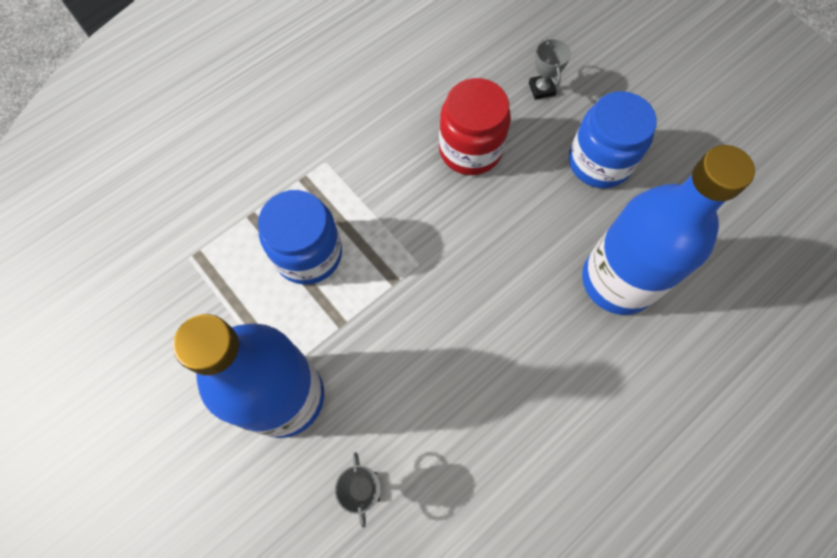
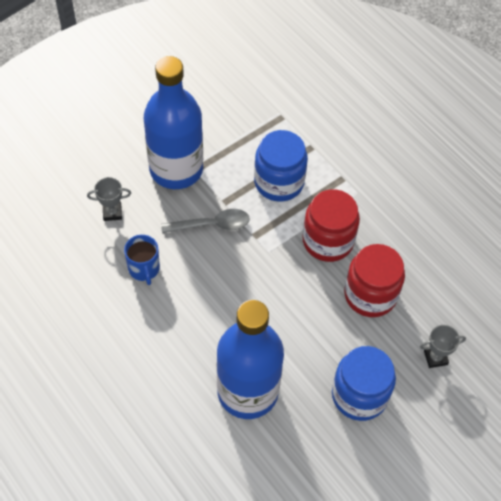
camera: 90 degrees right, 10 degrees down
(380, 338) = (212, 225): none -> grey spoon
(398, 194) = (328, 241): none -> red jar
(458, 428) = (144, 269): none -> blue mug

